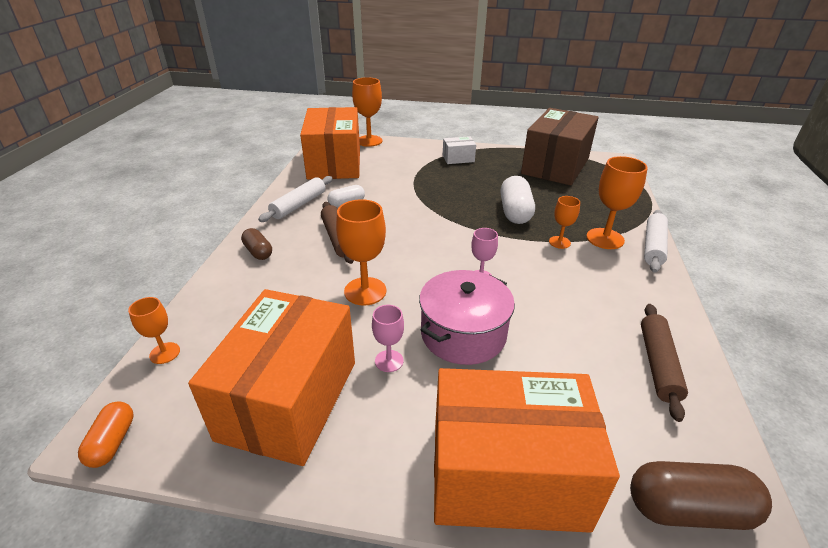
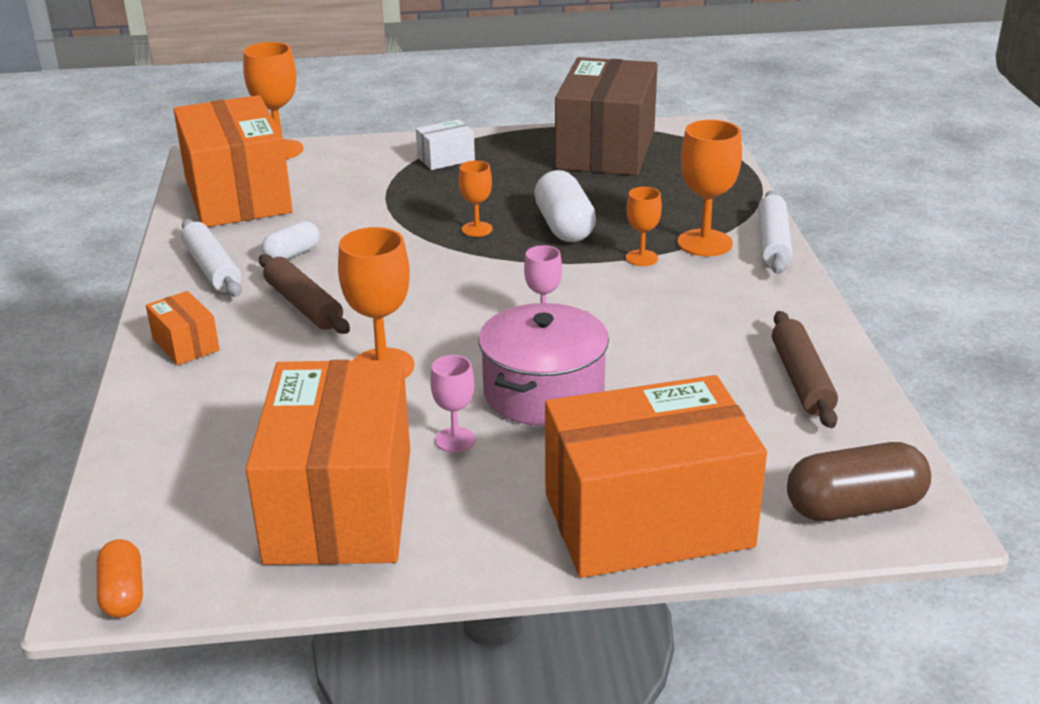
camera: 15 degrees left, 5 degrees down
(165, 353) = (125, 491): orange goblet -> orange goblet (477, 229)
(258, 252) = (185, 344): brown capsule -> orange box
(299, 205) = (212, 268): white rolling pin -> white rolling pin turned 45 degrees counterclockwise

